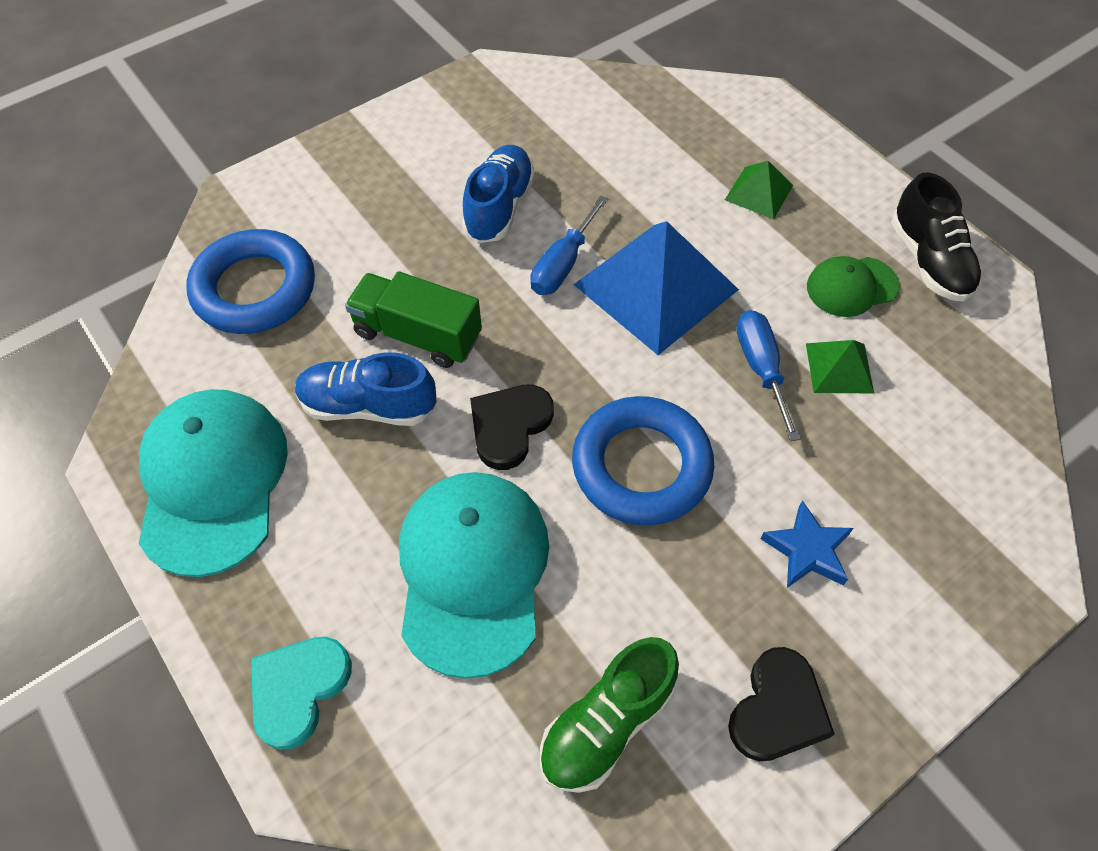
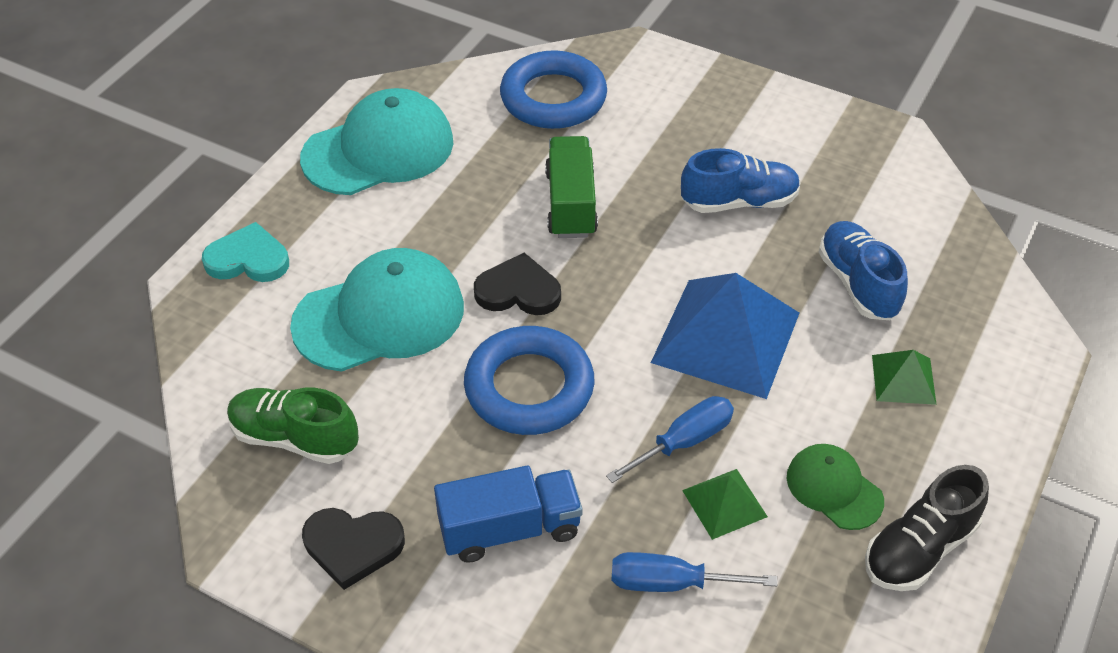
camera: 65 degrees right, 10 degrees down
(368, 406) = (488, 202): blue shoe -> blue shoe (858, 283)
(563, 264) = (706, 265): blue screwdriver -> blue screwdriver (670, 583)
(807, 550) = (509, 529): blue star -> blue truck

